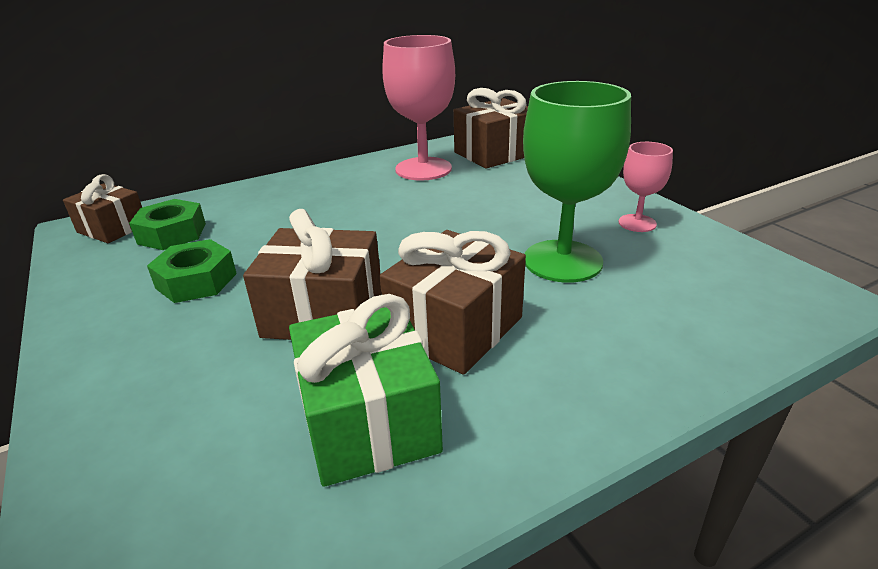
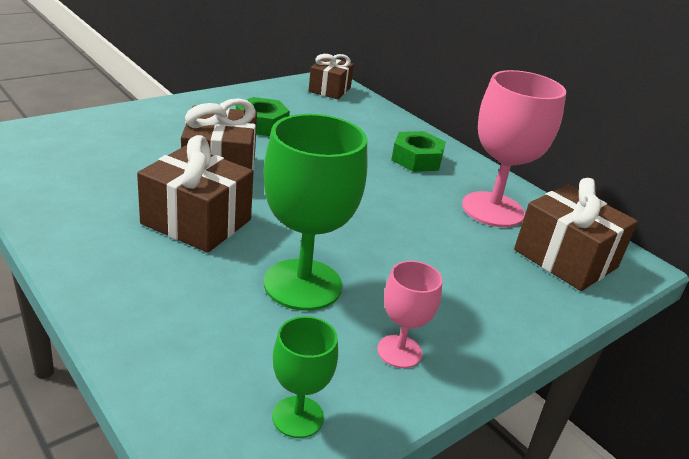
camera: 75 degrees right, 0 degrees up
(172, 233) = (325, 109): green nut -> green nut (417, 159)
(368, 421) = (105, 190): green gift -> none
(739, 268) = (298, 417): none -> green goblet

